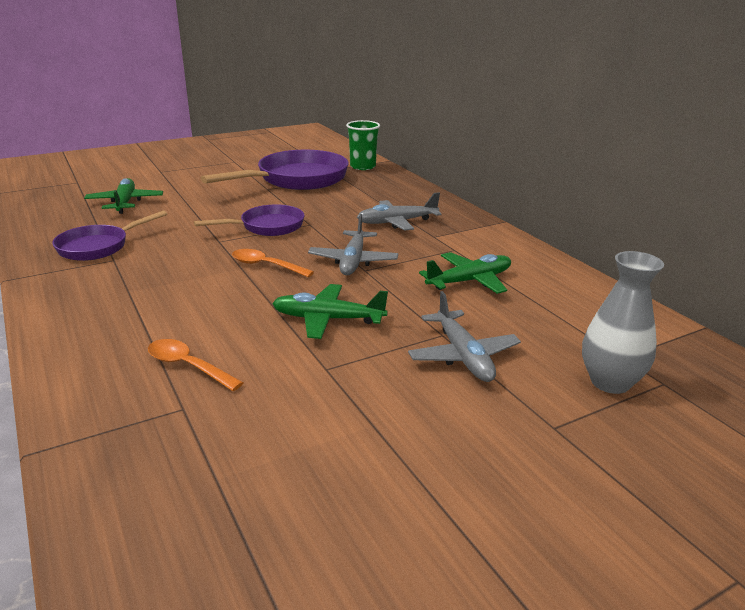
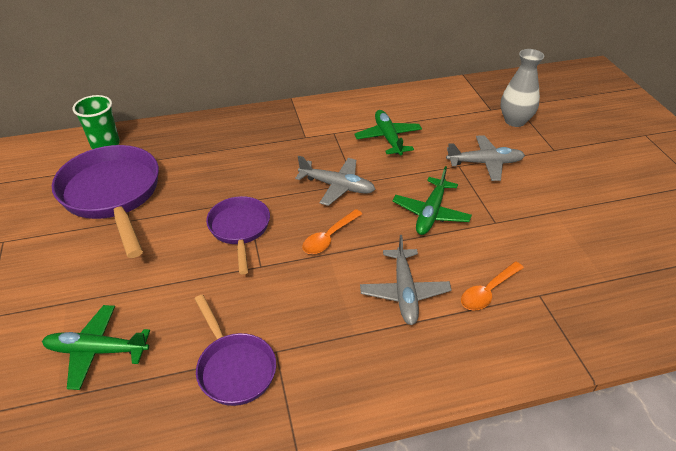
camera: 75 degrees left, 15 degrees up
(396, 222) = (267, 150): grey plane -> grey plane (404, 292)

